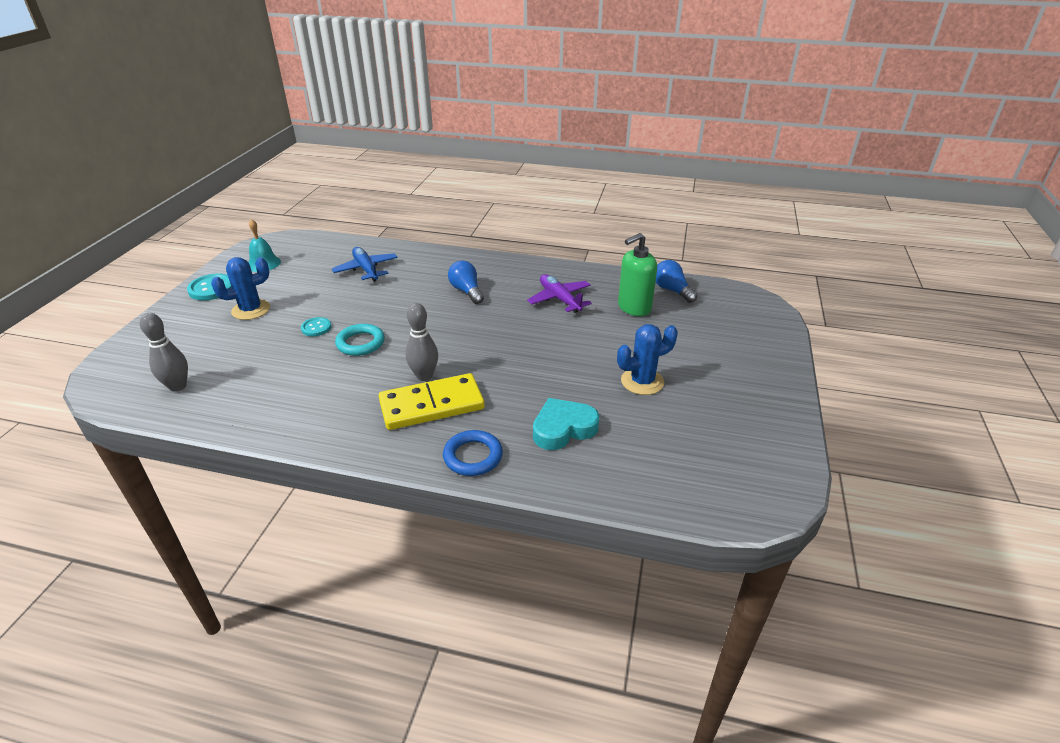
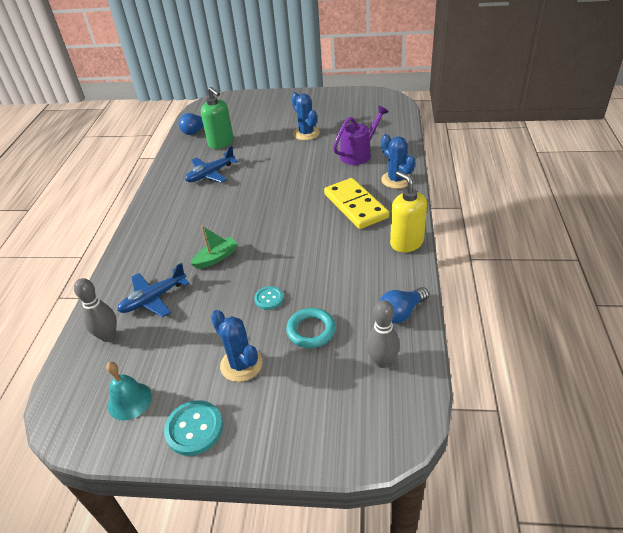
camera: 95 degrees left, 5 degrees up
(328, 437) = (406, 243): none -> yellow soap dispenser
(360, 343) = (288, 262): turquoise ring -> turquoise ring (311, 330)
(399, 300) = (216, 258): none -> green boat
(424, 376) = (324, 217): grey bowling pin -> grey bowling pin (108, 336)
(466, 291) = (199, 222): blue light bulb -> blue light bulb (401, 312)
(473, 456) = (396, 180): blue ring -> blue cactus
(560, 299) = (210, 174): purple plane -> blue plane
(563, 428) = (359, 154): turquoise heart -> purple watering can

